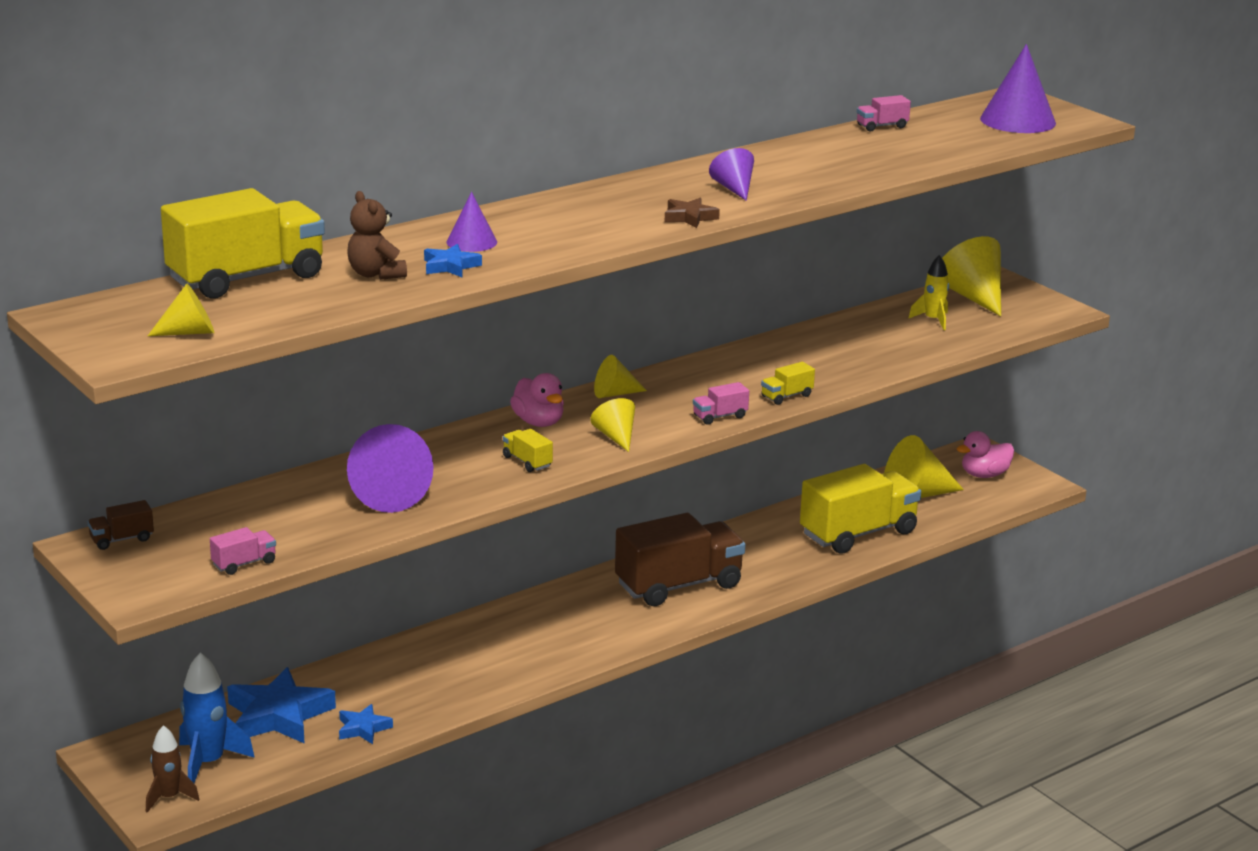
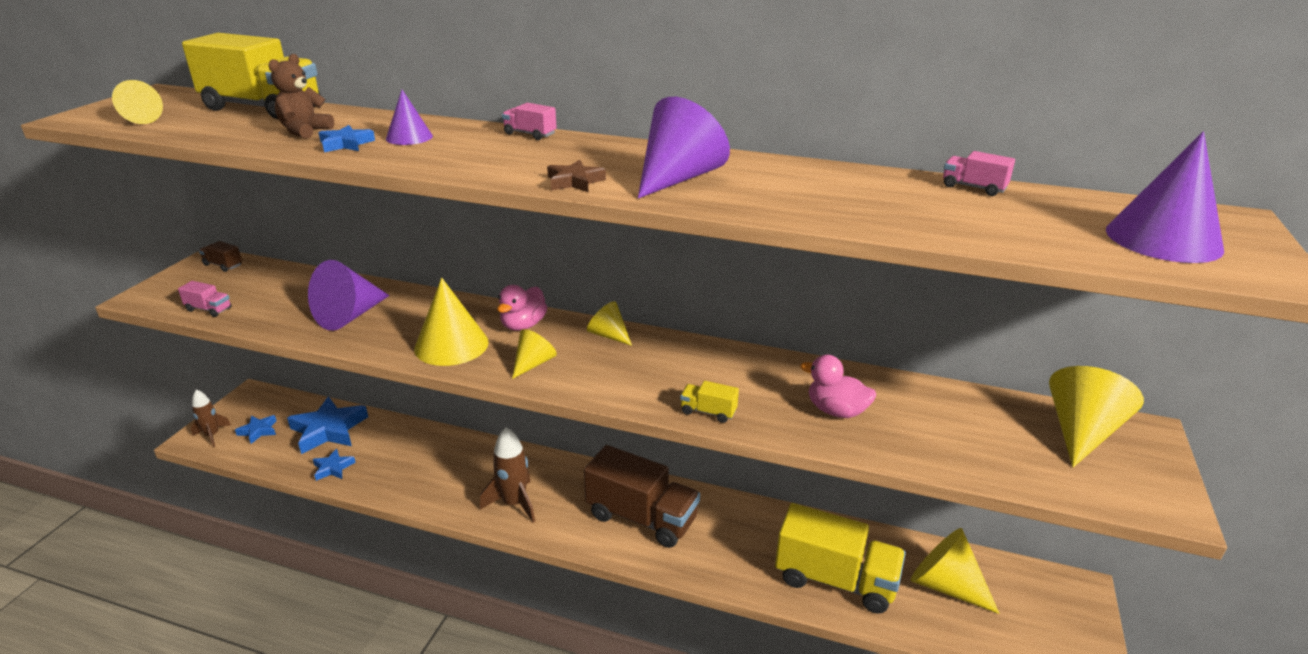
camera: 55 degrees right, 5 degrees up
(208, 763) = (258, 431): blue rocket -> blue star
(527, 462) = (451, 345): yellow truck -> yellow cone
(572, 641) = (514, 503): none -> brown rocket
(720, 416) = (626, 394): pink truck -> pink truck (530, 134)
(734, 189) = (678, 178): purple cone -> purple cone, size x1.74
(933, 320) = (988, 429): yellow rocket -> none
(984, 475) = (1045, 615): pink duck -> pink duck (836, 411)

